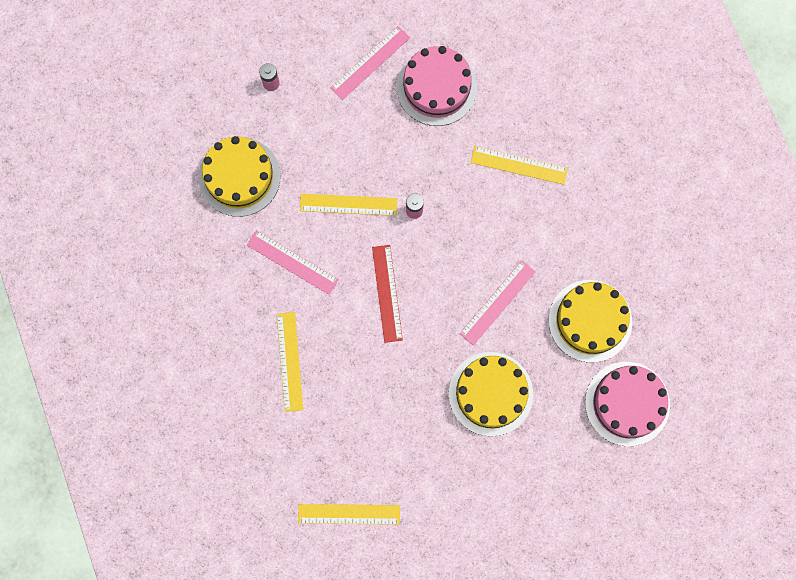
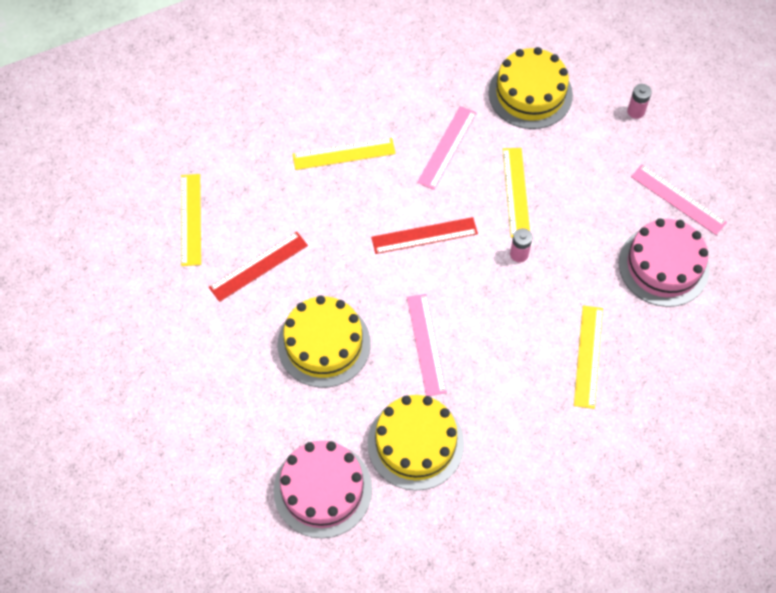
camera: 85 degrees right, 15 degrees down
(406, 450) = (258, 266): none -> red ruler
(497, 302) = (426, 344): pink ruler -> pink ruler turned 45 degrees clockwise

